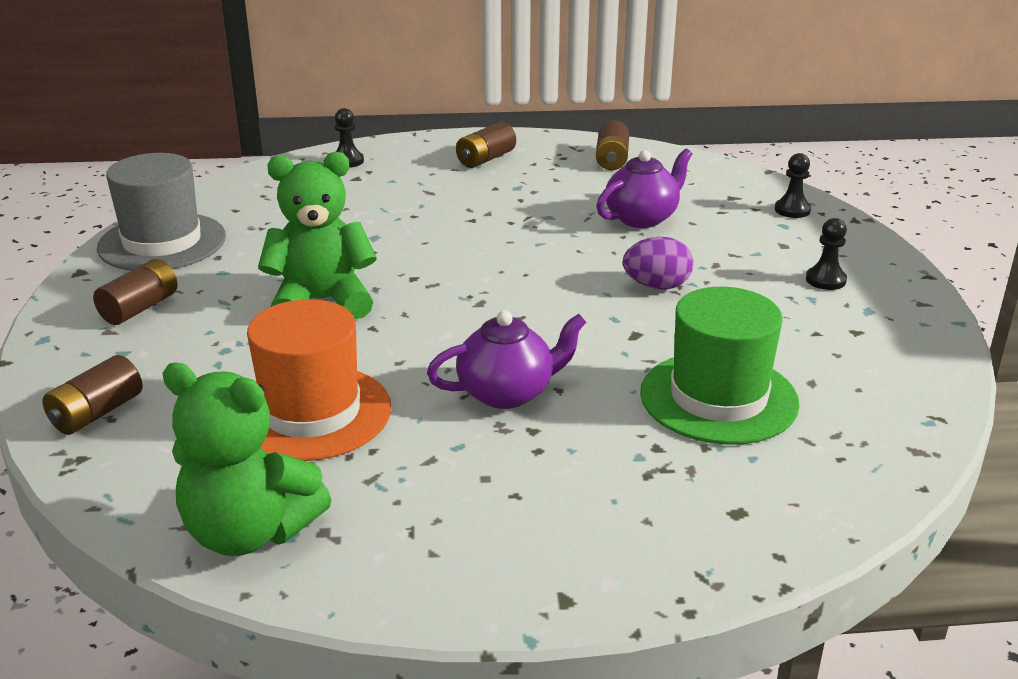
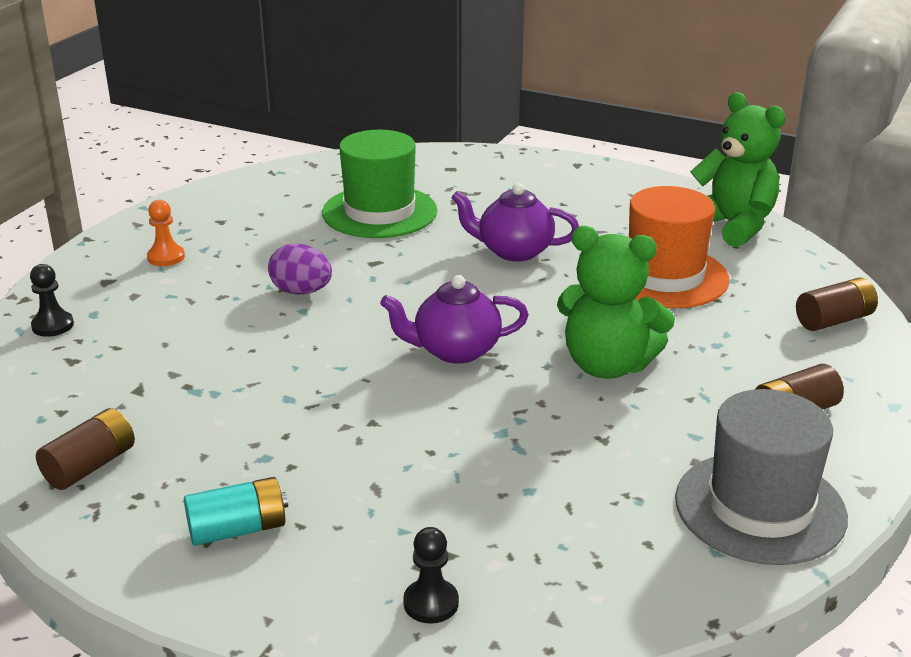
camera: 150 degrees left, 0 degrees up
(486, 159) = (238, 529): brown battery -> turquoise battery
(642, 218) = (202, 363): purple teapot -> purple teapot (455, 351)
(825, 280) = (166, 257): black pawn -> orange pawn

